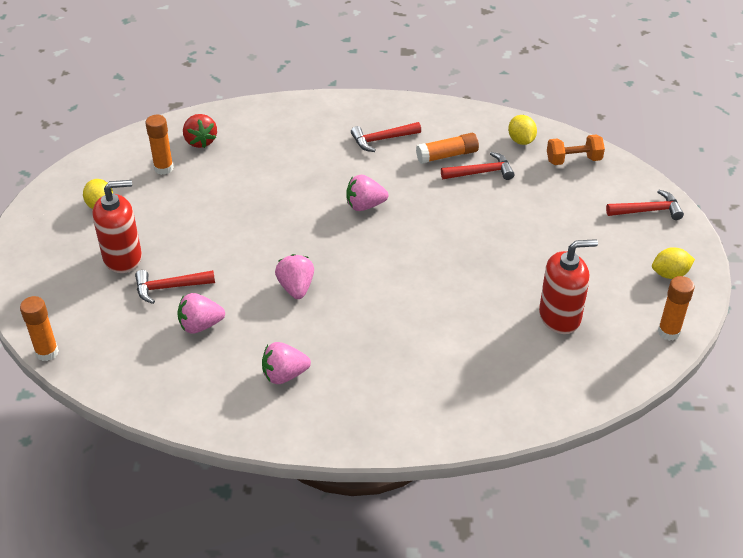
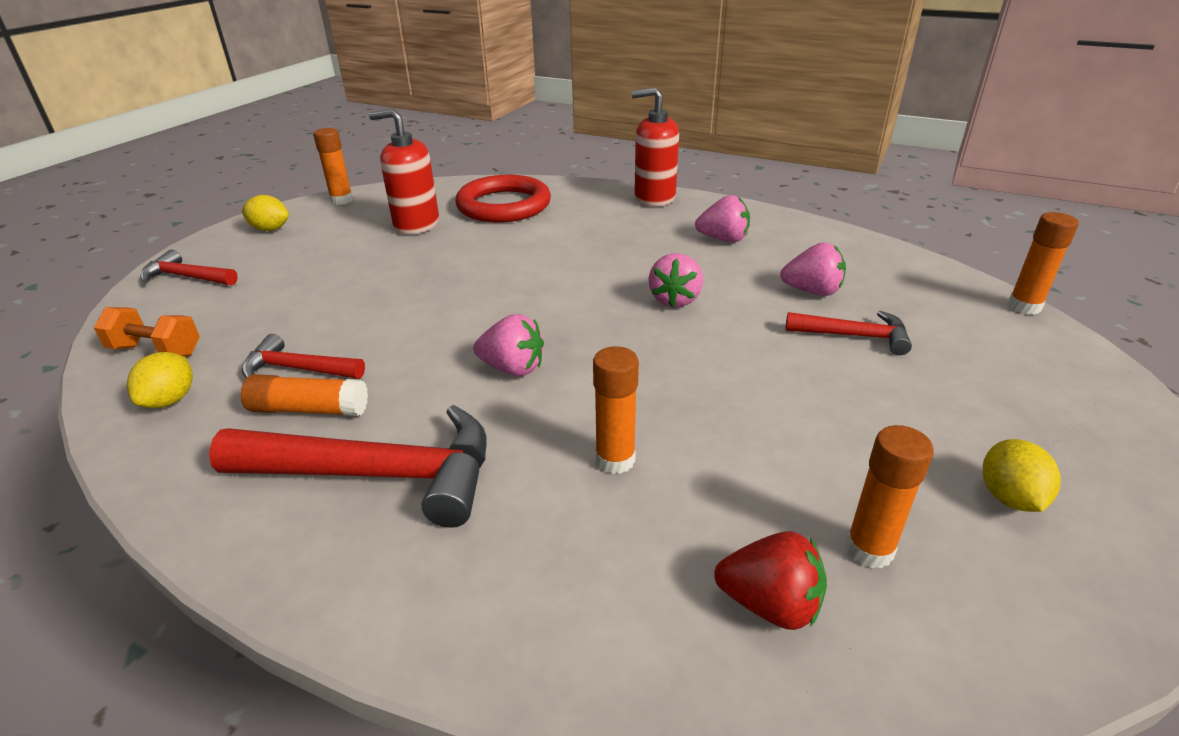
camera: 155 degrees left, 10 degrees down
(123, 258) = (937, 390): red soap dispenser -> red soap dispenser (654, 198)
(200, 141) = (770, 604): red strawberry -> red strawberry turned 105 degrees clockwise
(281, 174) = (615, 460): none -> orange glue stick
(382, 139) = (378, 474): red hammer -> red hammer, size x1.83
(512, 370) = (504, 205): none -> red ring

